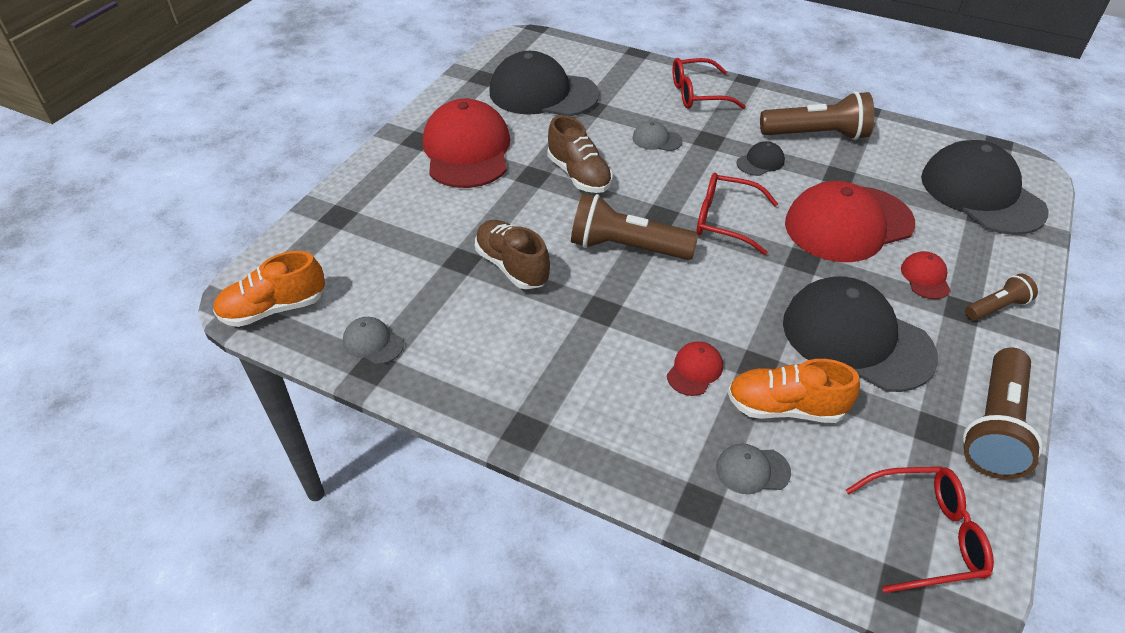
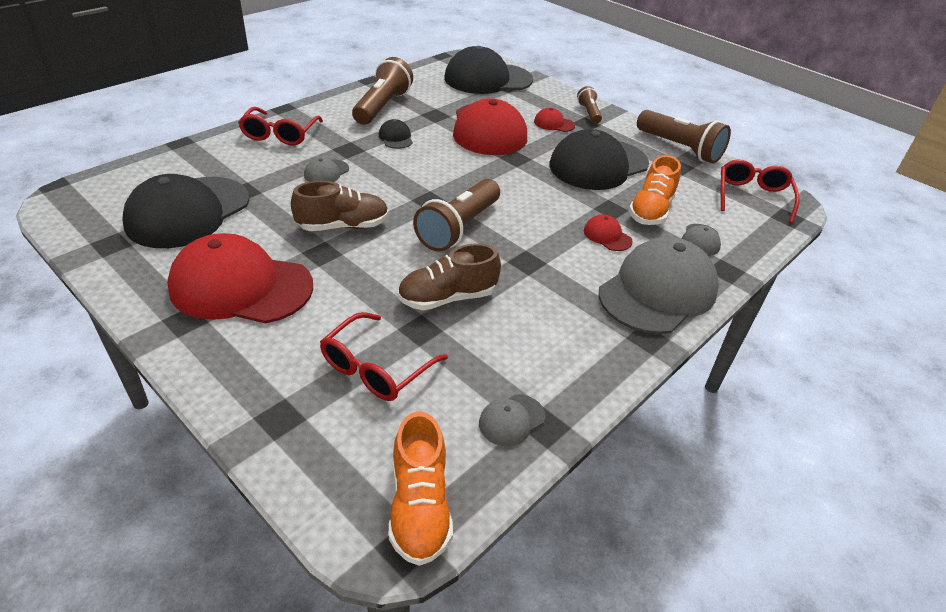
camera: 75 degrees left, 5 degrees down
(612, 432) = (658, 291): none -> grey cap
(726, 221) = (455, 173): red glasses -> red glasses (376, 368)

